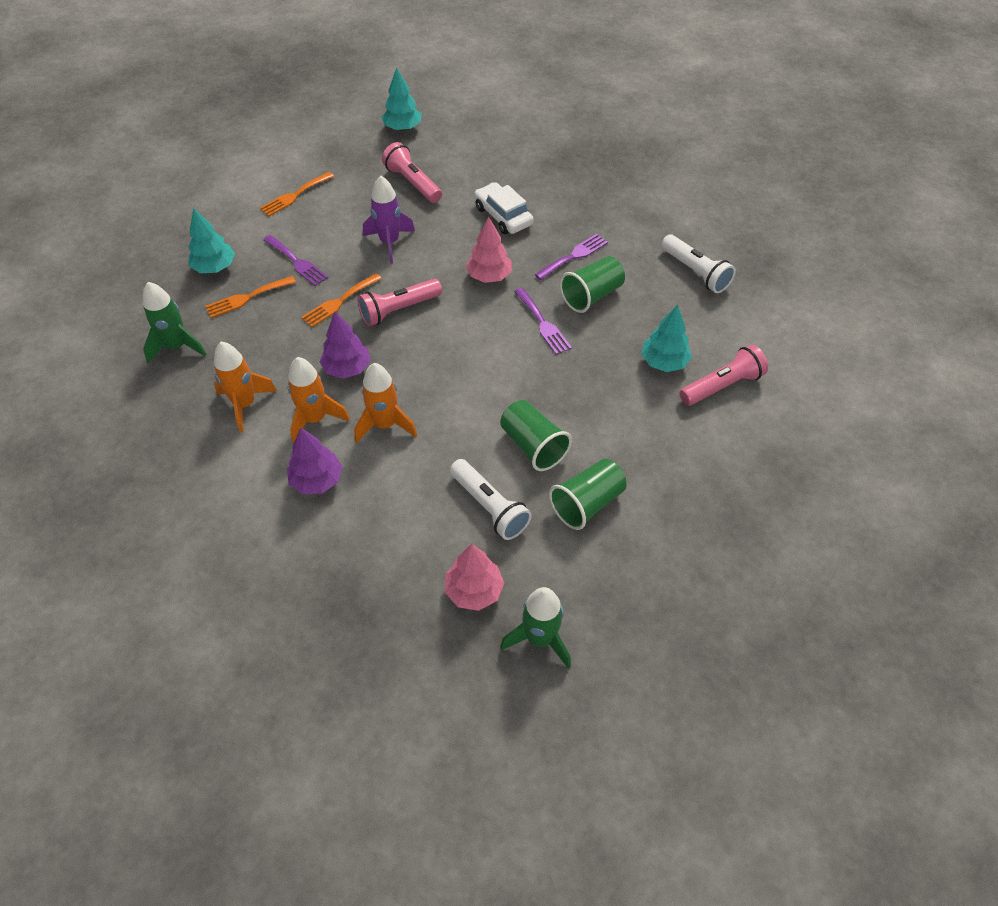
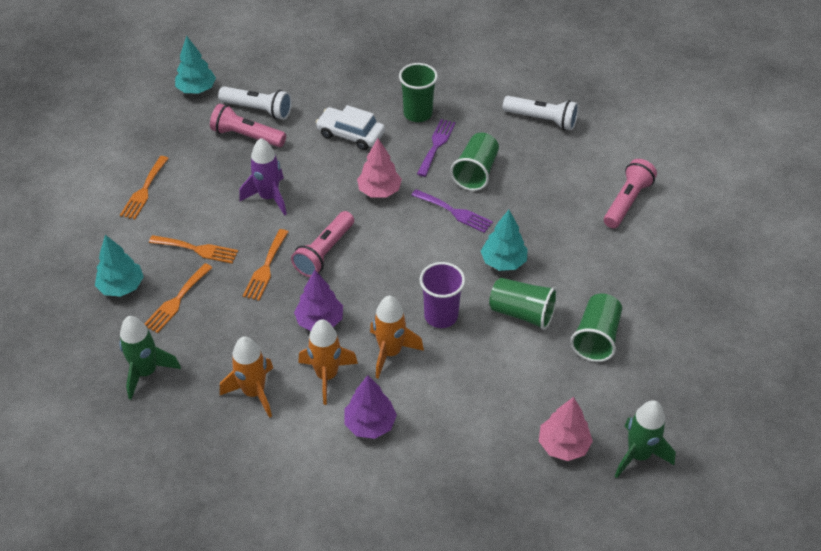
camera: 30 degrees left, 5 degrees down
(297, 262) = (197, 249): purple fork -> orange fork
(455, 413) = (441, 316): none -> purple cup
(489, 507) = (525, 376): white flashlight -> white flashlight (258, 110)
(579, 221) = (418, 114): none -> green cup
(664, 362) = (571, 202): turquoise tree -> turquoise tree (503, 262)

